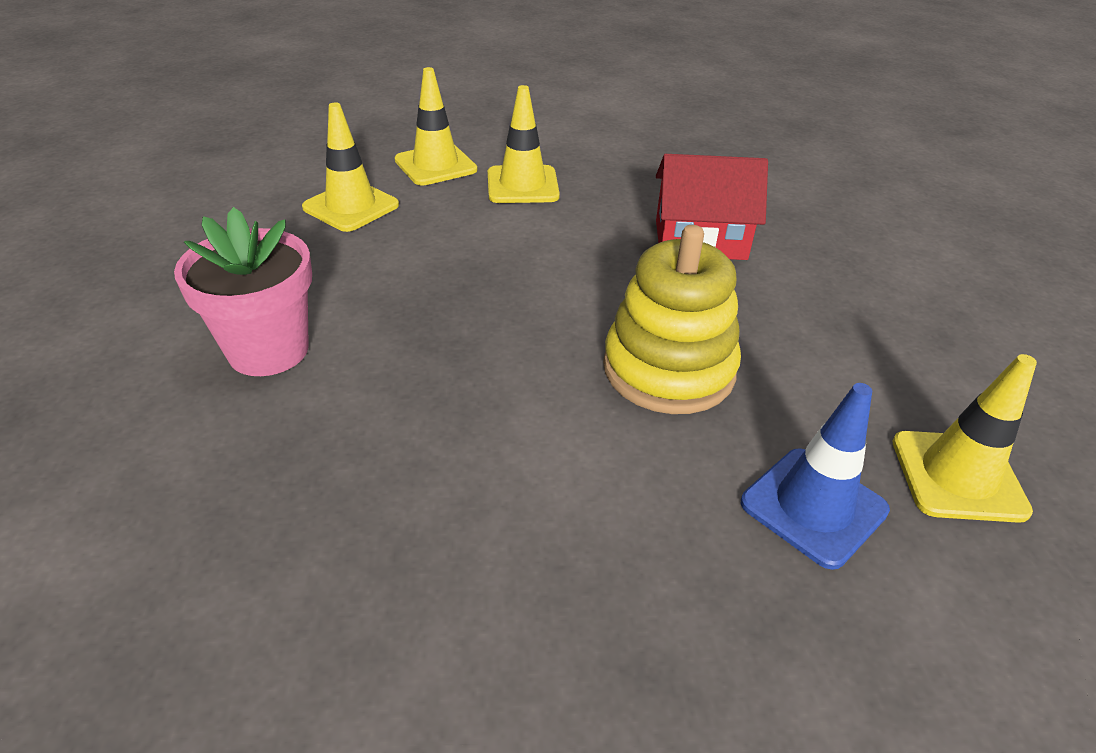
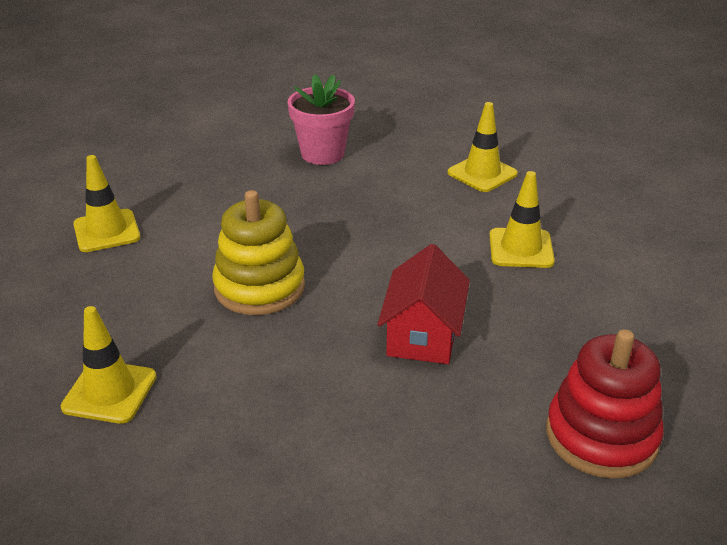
camera: 100 degrees right, 5 degrees down
(435, 165) = (553, 208): yellow traffic cone -> yellow traffic cone (107, 231)
(779, 159) = (601, 436): none -> red stacking toy
(813, 506) = (122, 320): blue traffic cone -> none

